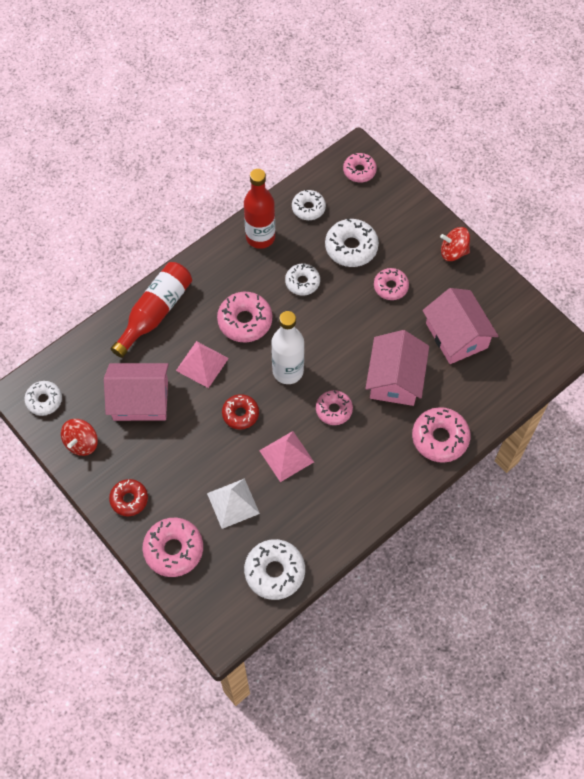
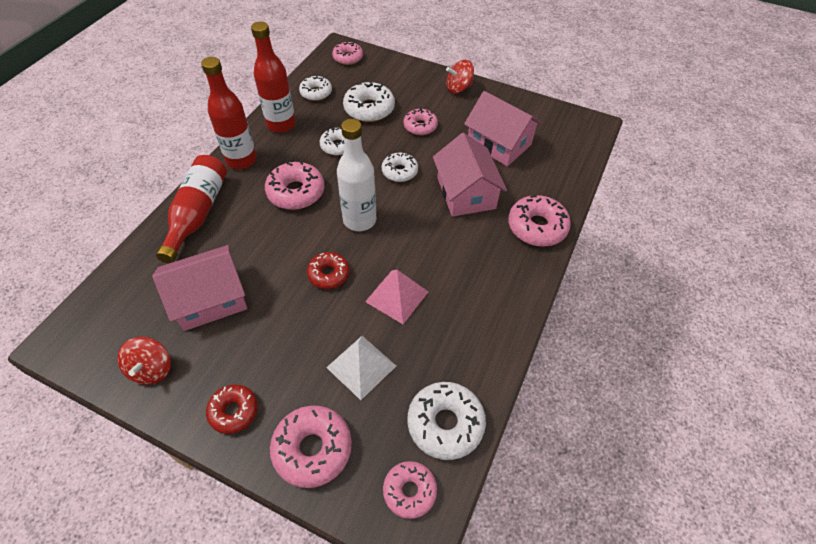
camera: 25 degrees left, 10 degrees down
(44, 400) = (90, 340): white donut -> white donut (399, 171)
(202, 364) = (267, 243): pink pyramid -> none
(210, 267) = (241, 160): none -> red bottle
(334, 410) = (423, 238): pink donut -> pink donut (409, 491)

